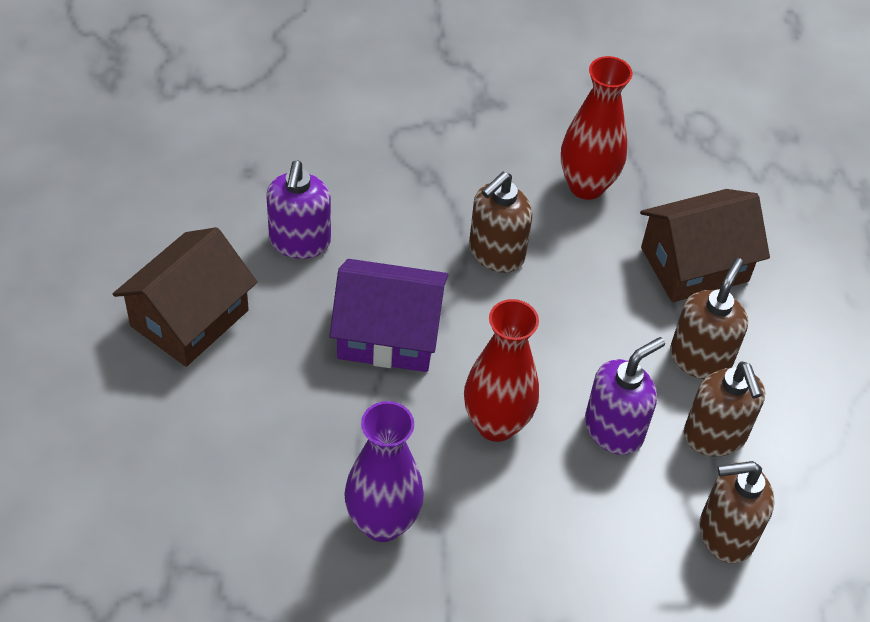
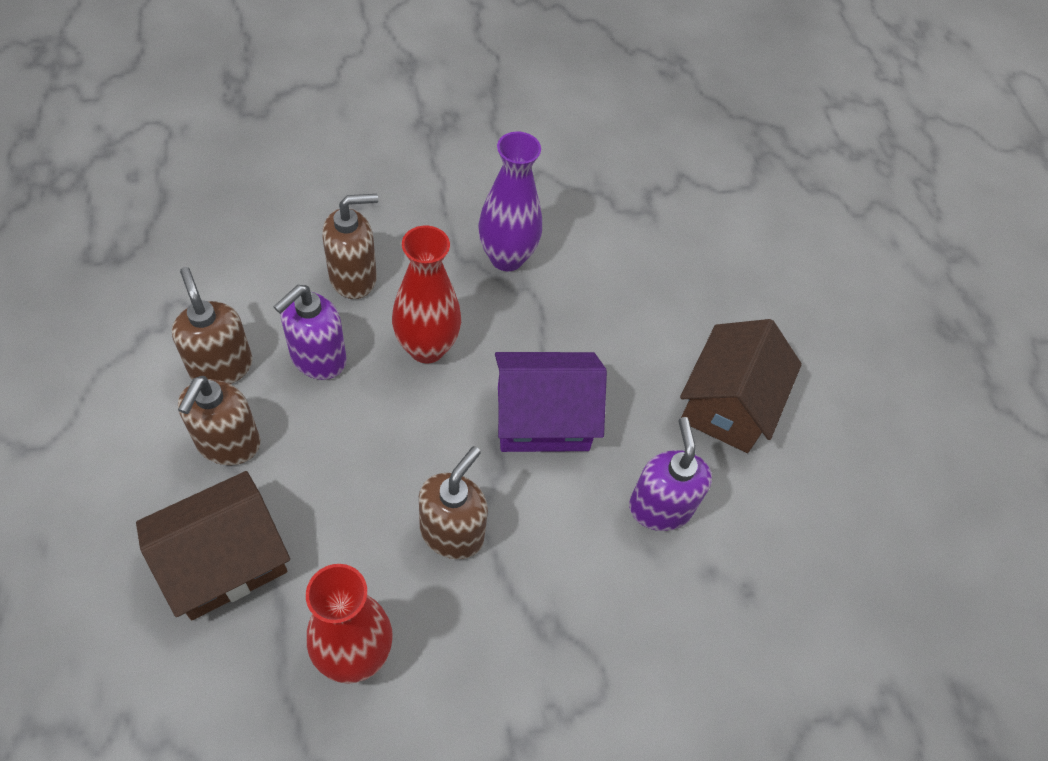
camera: 165 degrees right, 5 degrees up
(725, 534) = (221, 284): brown soap dispenser -> brown soap dispenser (353, 277)

